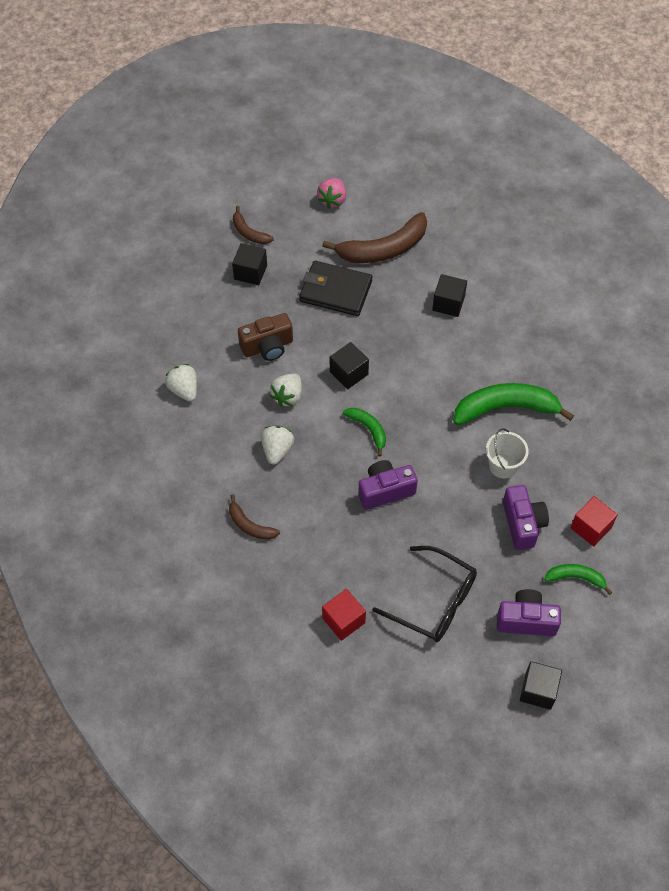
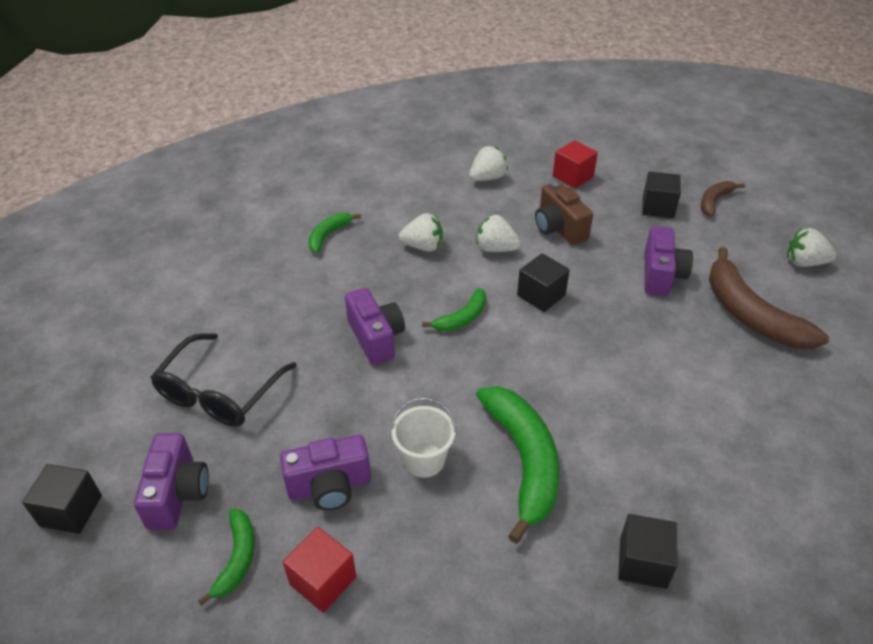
camera: 85 degrees right, 15 degrees down
(249, 525) = (328, 235): brown banana -> green banana
(332, 200) = (804, 262): pink strawberry -> white strawberry
(335, 291) = (661, 275): black wallet -> purple camera
(343, 620) = (207, 313): red cube -> red cube (573, 176)
(448, 303) = (688, 386): black cube -> black cube (643, 562)

